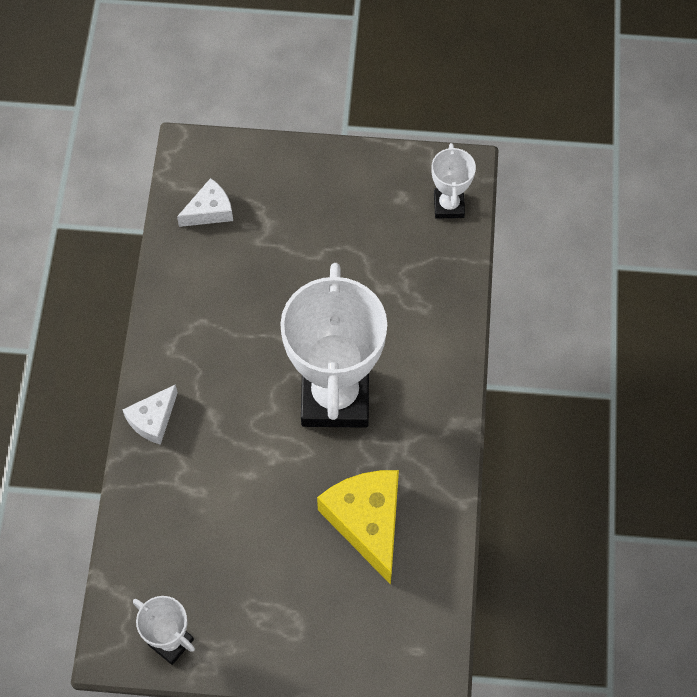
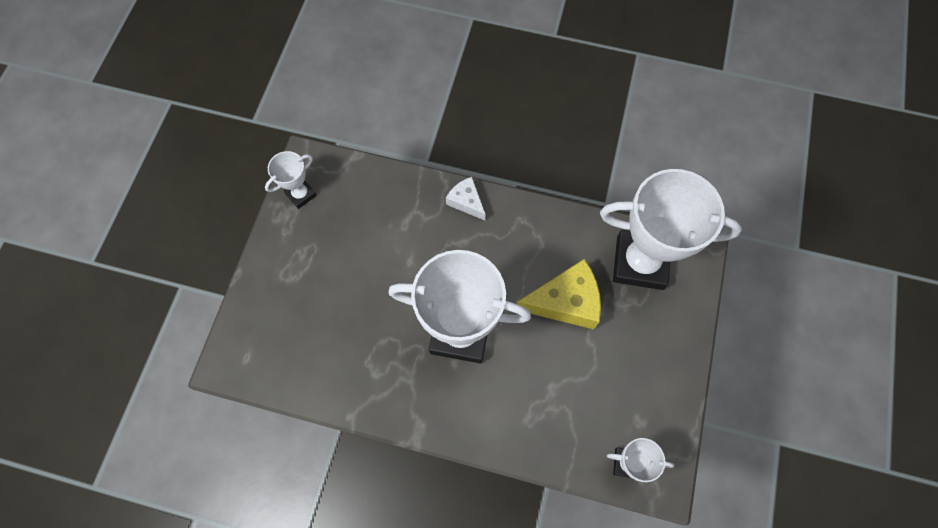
camera: 100 degrees right, 5 degrees up
(209, 211) = (640, 262): white cheese -> white trophy
(367, 522) = (353, 339): yellow cheese -> yellow cheese (565, 301)

